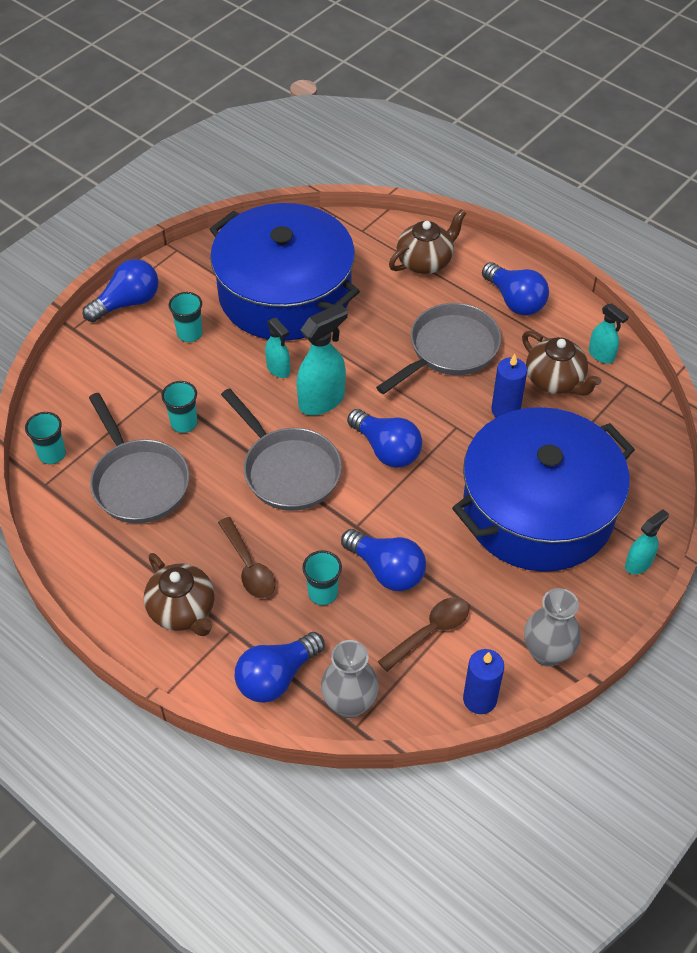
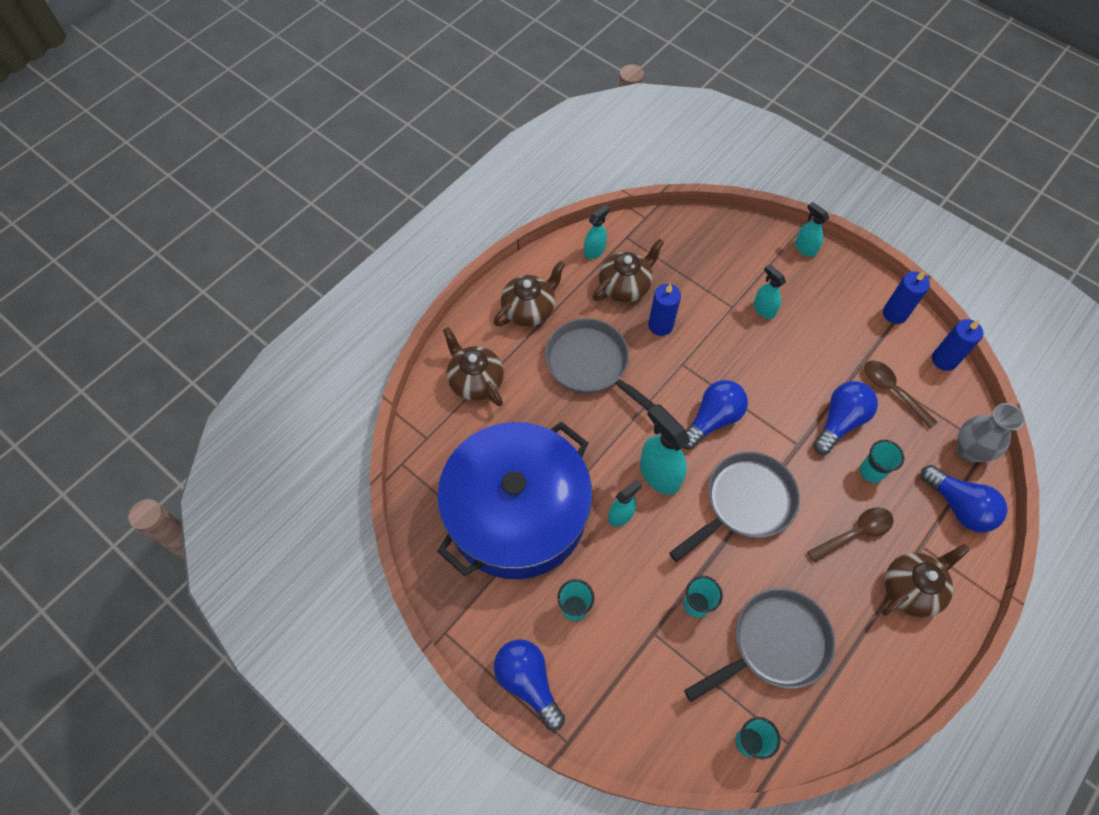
camera: 90 degrees left, 10 degrees up
(515, 301) = (529, 309): blue light bulb -> brown teapot
(538, 510) = (763, 309): blue pot -> turquoise spray bottle
(547, 653) = (895, 313): grey vase -> blue candle

